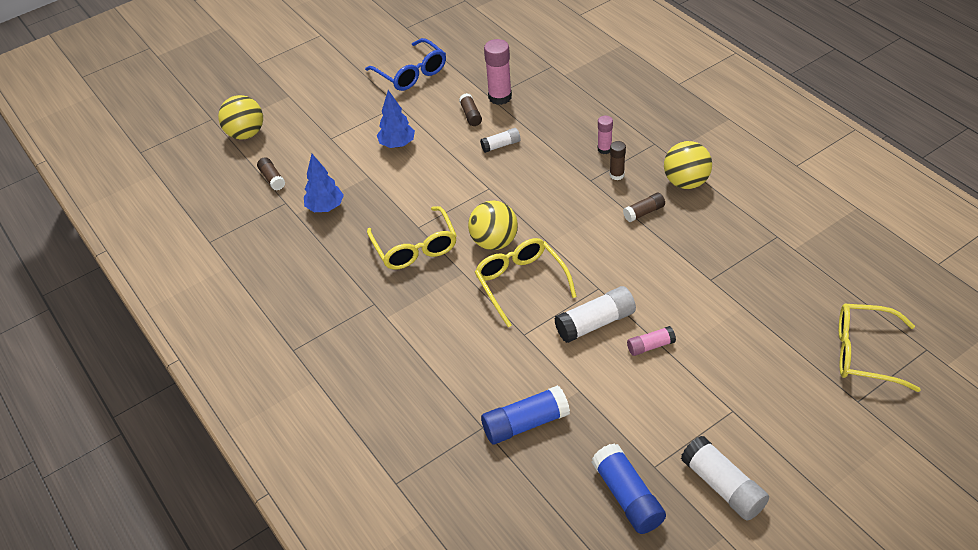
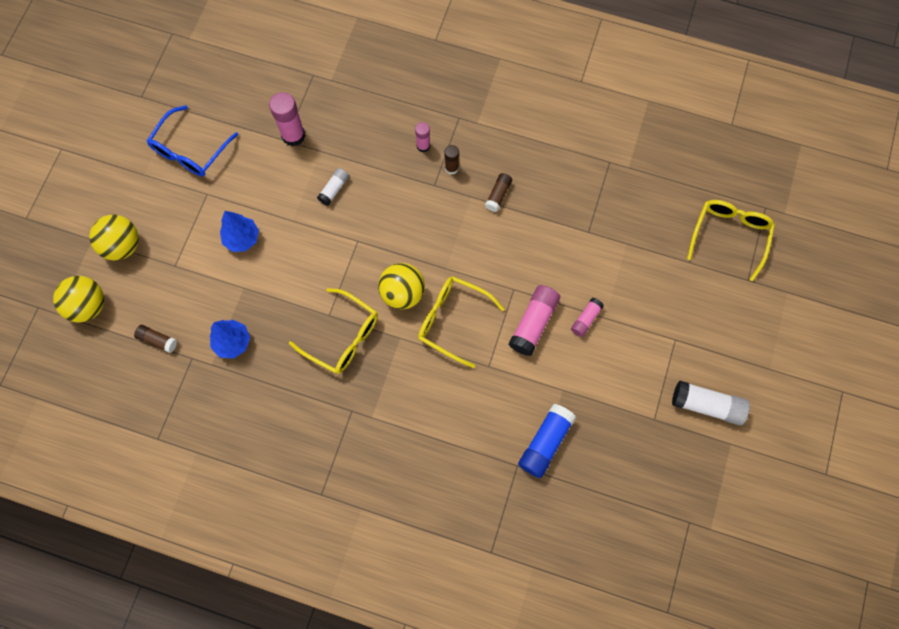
camera: 40 degrees left, 25 degrees up
(411, 73) = (190, 150): blue glasses -> blue glasses turned 105 degrees clockwise
(470, 115) = (282, 170): brown glue stick -> none
(595, 323) = (533, 323): white glue stick -> pink glue stick
(627, 497) = (653, 455): blue glue stick -> none
(686, 182) = (510, 145): yellow ball -> yellow ball (122, 245)
(864, 353) = (729, 236): yellow glasses -> yellow glasses turned 135 degrees clockwise

